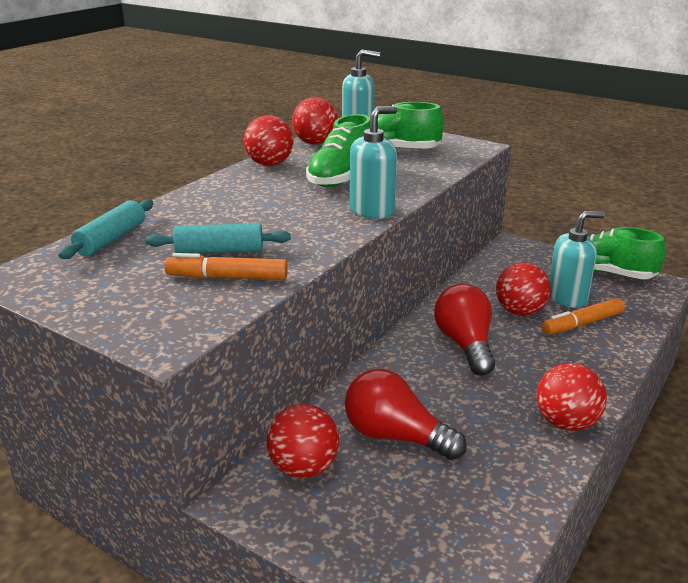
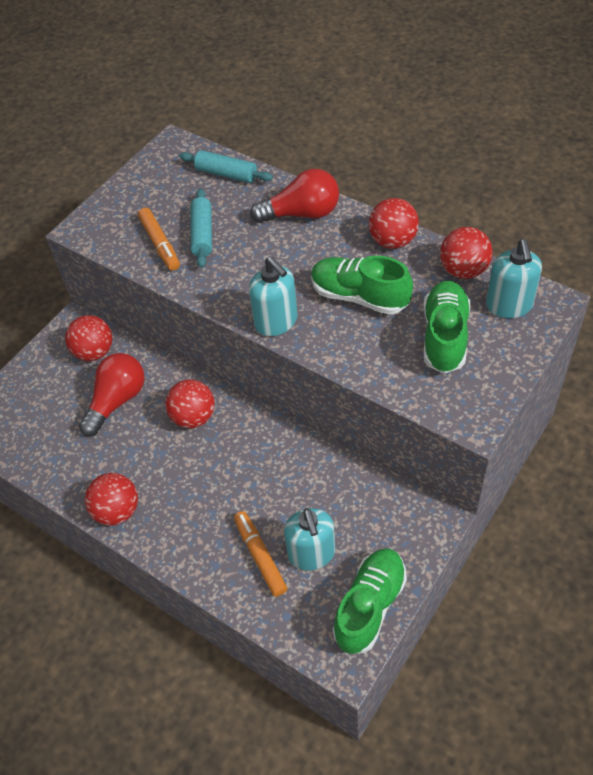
camera: 95 degrees right, 25 degrees up
(227, 277) = (160, 244): orange marker -> orange marker turned 150 degrees clockwise
(465, 345) = (228, 453): red light bulb -> red light bulb (302, 213)
(520, 311) = (284, 504): red ball -> red ball (193, 417)

